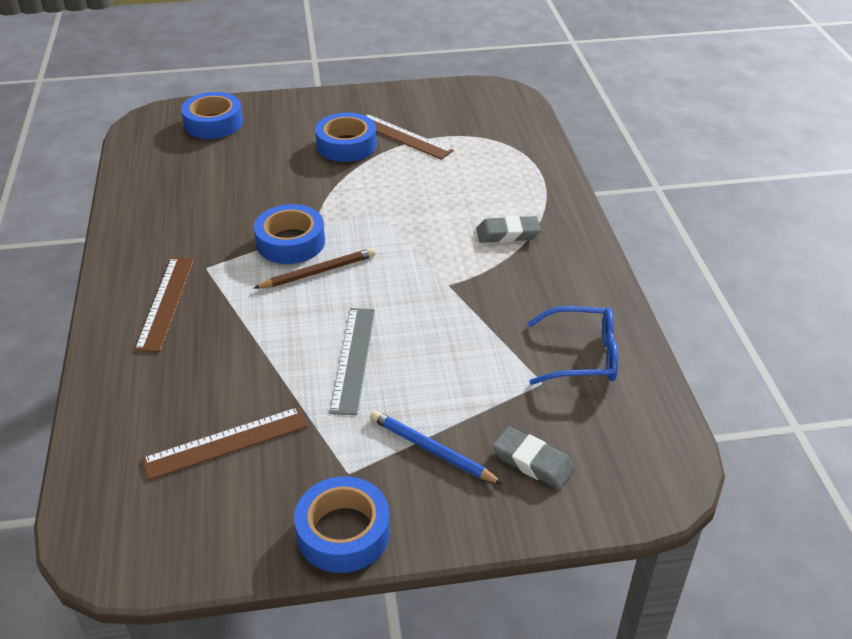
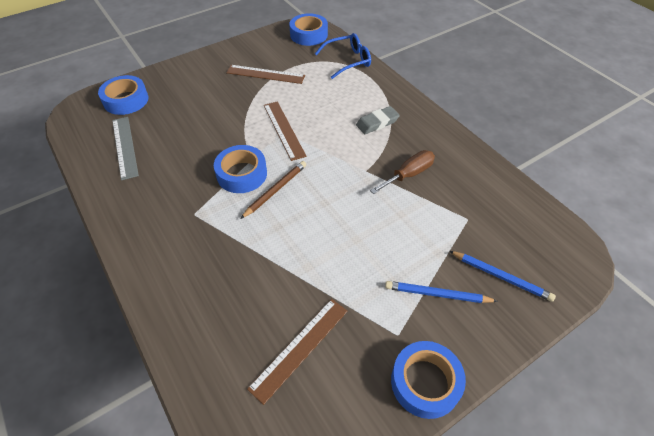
camera: 25 degrees left, 10 degrees up
(166, 303) = (181, 252): brown ruler -> brown ruler (283, 130)
(346, 145) = (232, 91): blue tape -> blue tape (309, 35)
(353, 359) = (342, 247): grey ruler -> grey ruler (125, 147)
(502, 306) = (408, 174): none -> brown screwdriver
(533, 462) = (501, 277): grey eraser -> blue pencil
(582, 356) = (477, 192): blue glasses -> blue glasses (348, 61)

